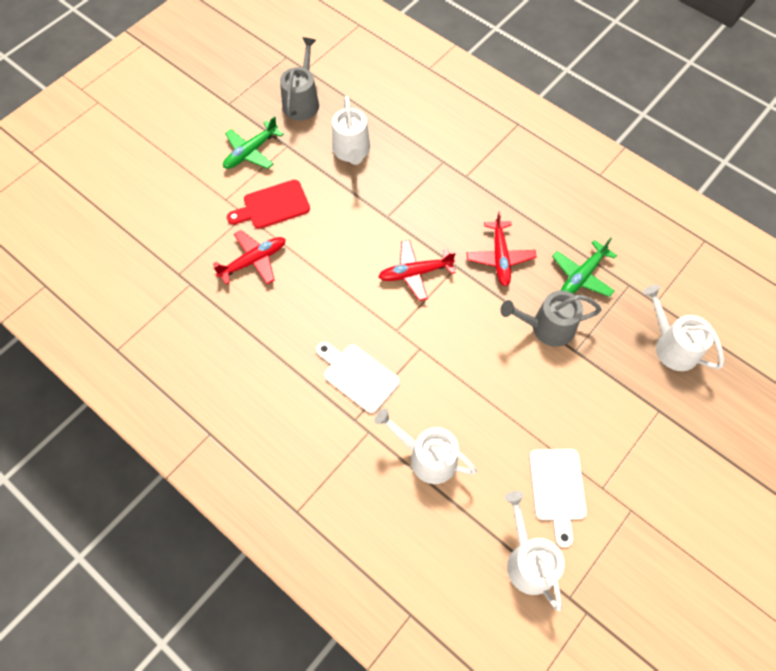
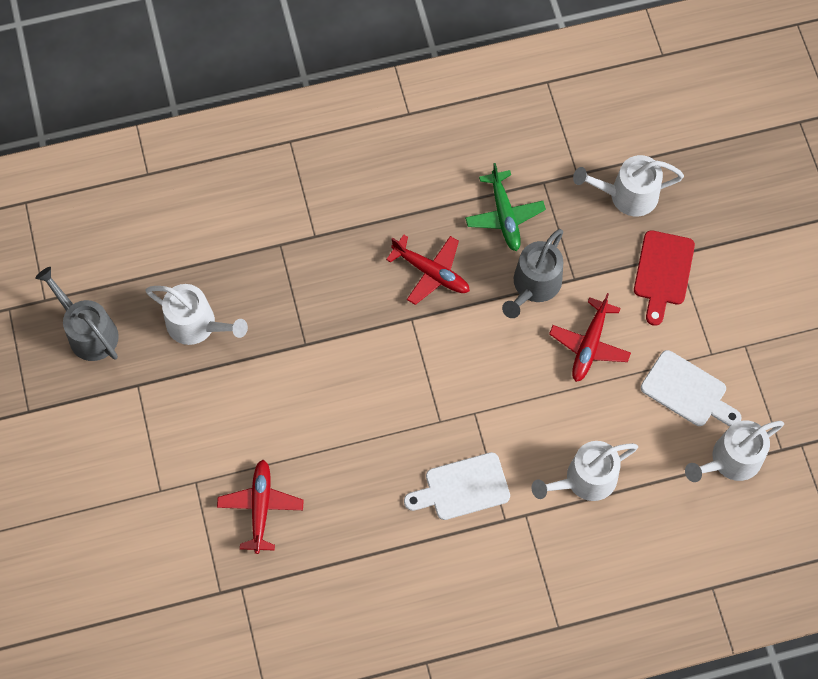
camera: 55 degrees left, 5 degrees up
(251, 152) = (117, 427): green plane -> none
(272, 206) = (206, 447): red cutting board -> red cutting board (663, 272)
(415, 273) = (390, 361): red plane -> red plane (589, 344)
(528, 561) = (731, 460): white watering can -> white watering can turned 45 degrees counterclockwise

